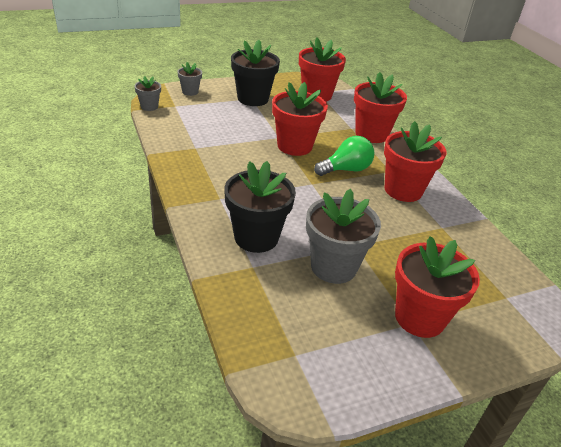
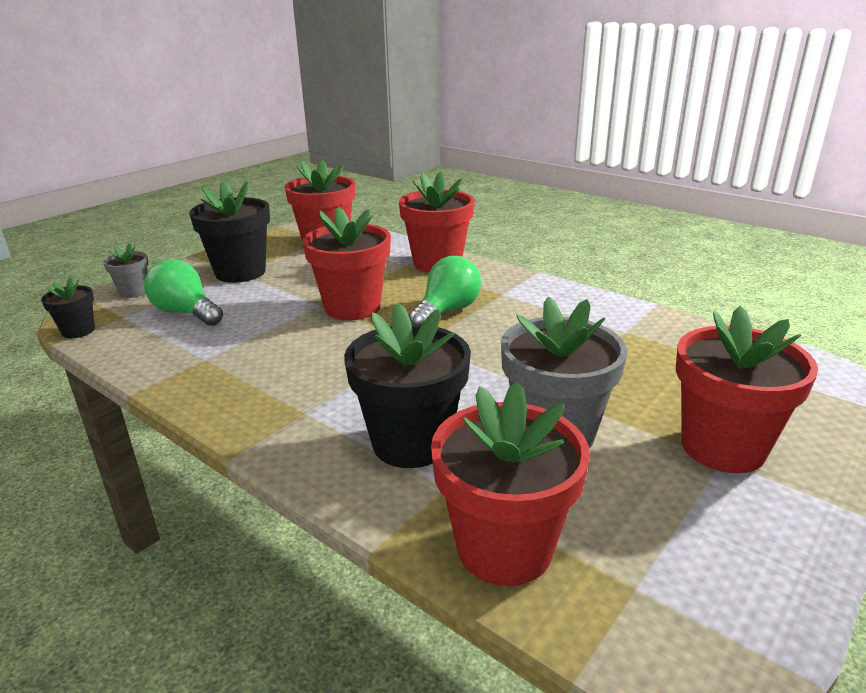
camera: 25 degrees left, 10 degrees down
(149, 106) = (78, 331): grey flower pot -> black flower pot
(206, 115) = (186, 313): none -> green light bulb
(403, 190) = (538, 309): red flower pot -> red flower pot (504, 548)

